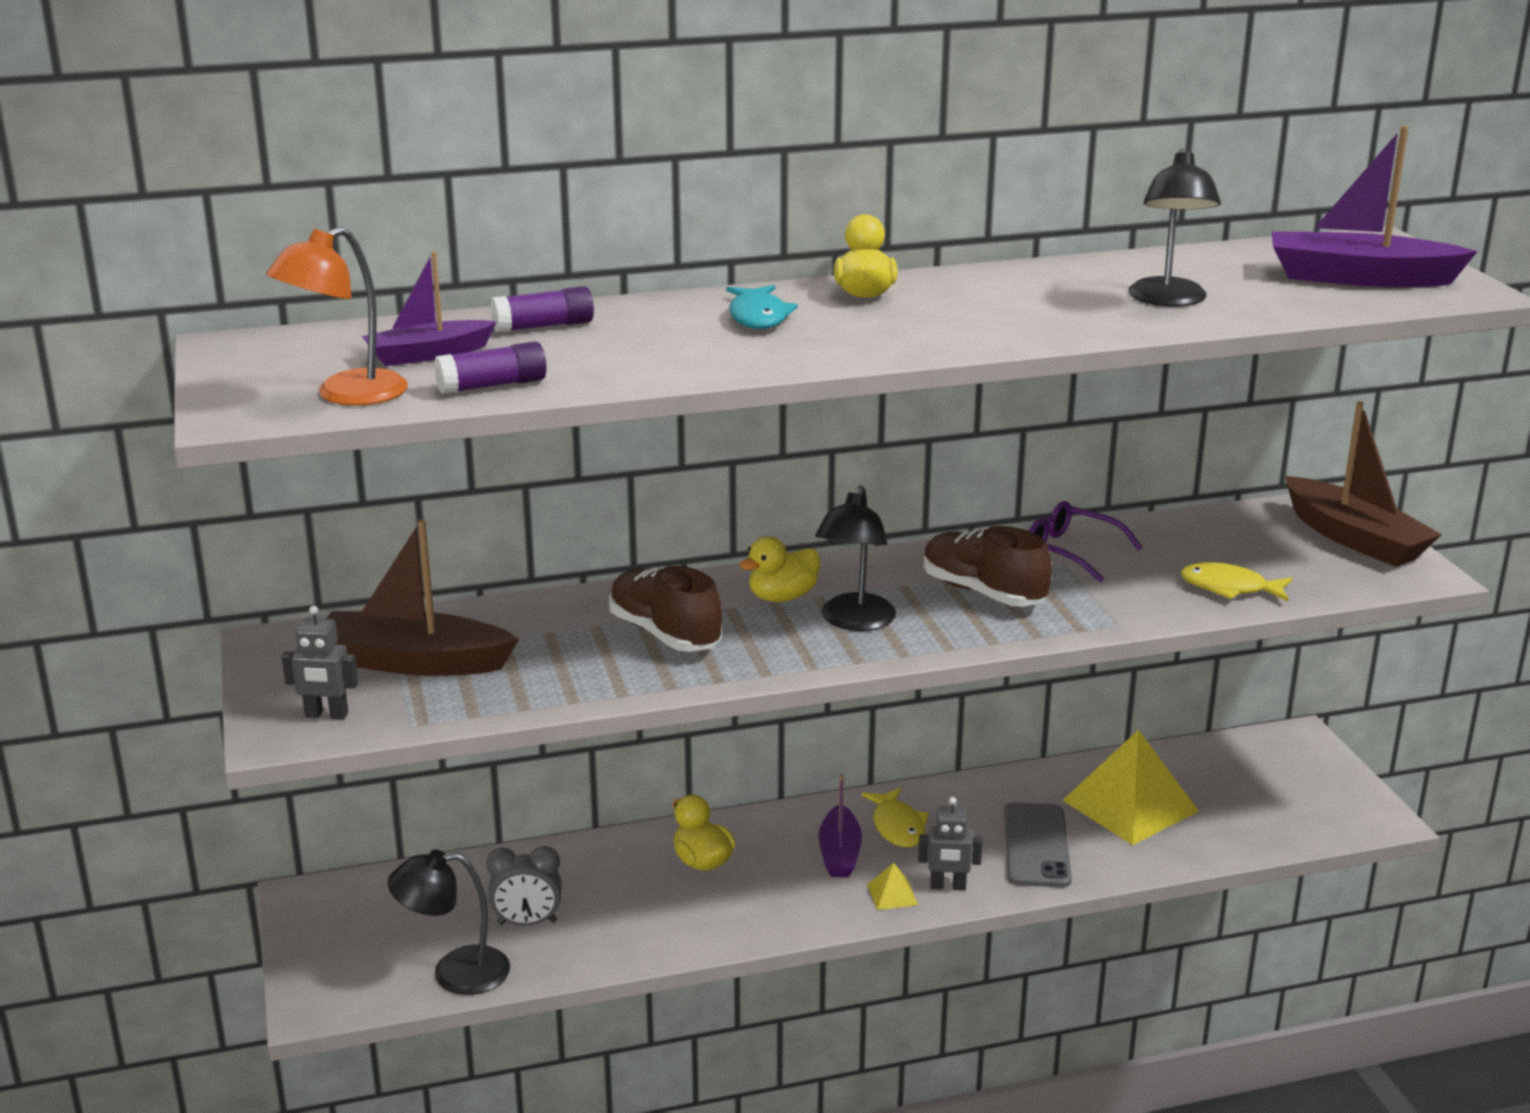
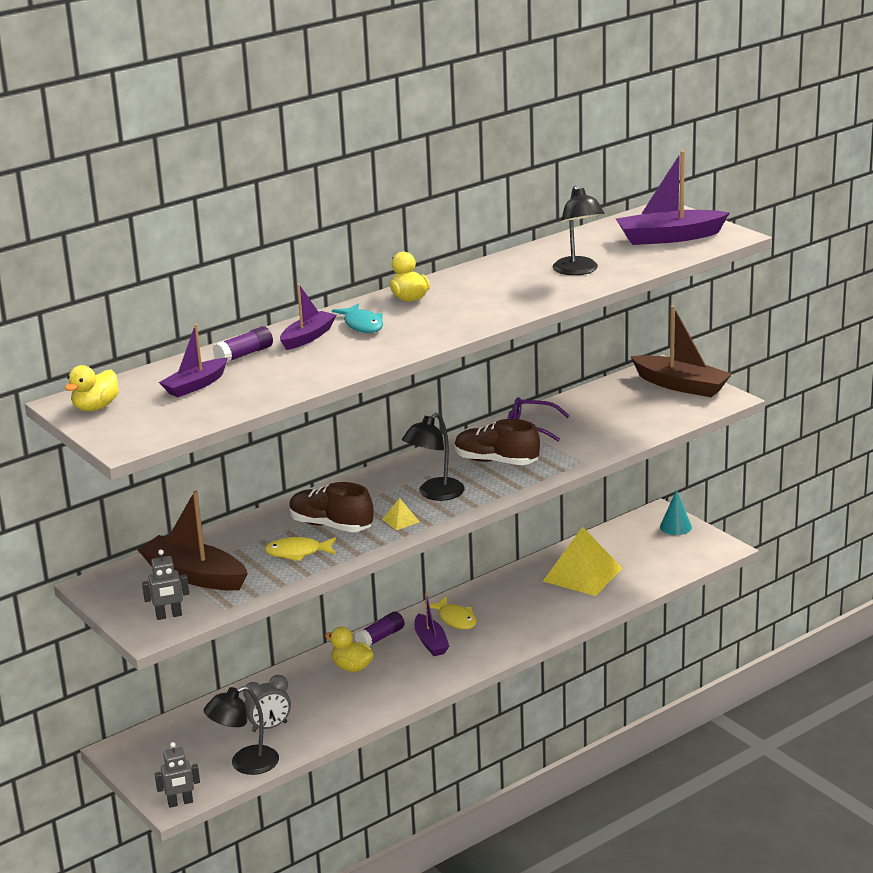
camera: 20 degrees left, 0 degrees up
(346, 395) = (175, 419): orange lamp -> none
(413, 662) = (194, 575): brown boat -> brown boat turned 45 degrees clockwise
(492, 385) = (253, 396): purple glue stick -> purple glue stick (380, 638)
(660, 319) = (308, 337): none -> purple boat
(782, 597) = (383, 489): yellow duck -> yellow duck (95, 407)
(854, 621) = (435, 494): black lamp -> black lamp turned 45 degrees clockwise
(892, 894) = (475, 656): yellow pyramid -> yellow pyramid (401, 520)
(948, 886) = (504, 644): grey robot -> grey robot (180, 803)
(1036, 846) = (541, 610): grey phone -> none
(1229, 588) = (629, 429): yellow fish -> yellow fish (298, 553)
(1317, 765) = (675, 527): none -> turquoise cone

